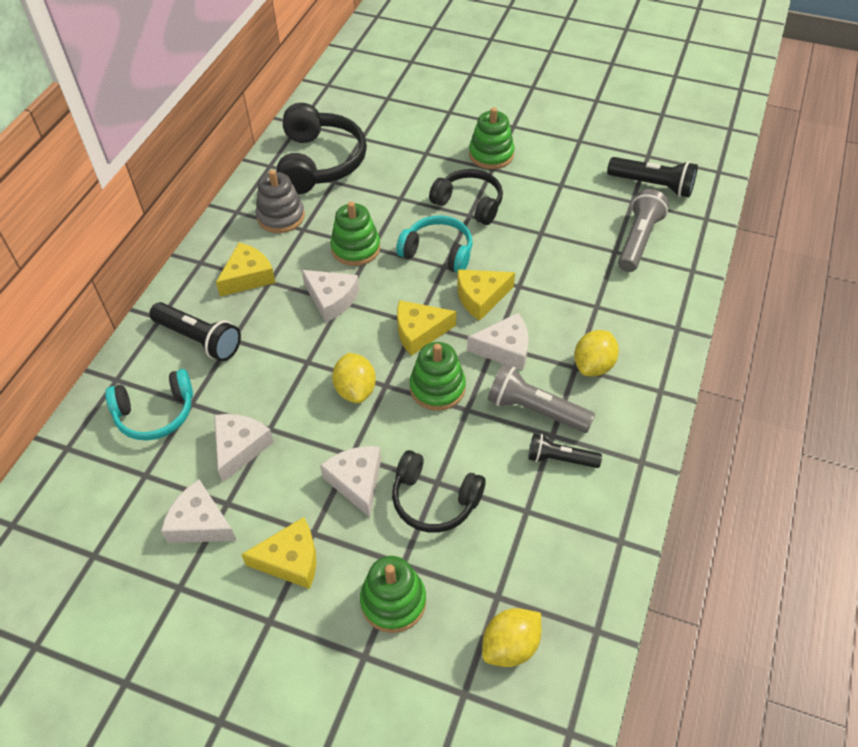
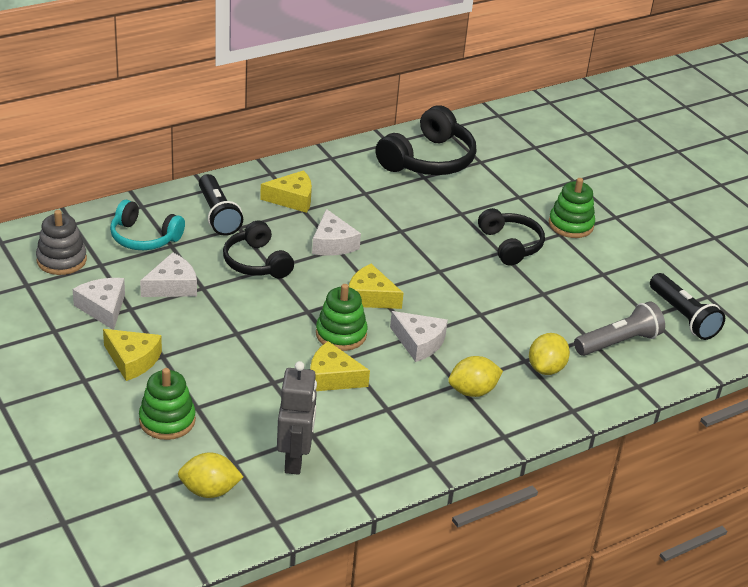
camera: 35 degrees right, 15 degrees down
(281, 216) = (358, 177): grey stacking toy -> grey stacking toy (61, 260)
(355, 390) = (284, 301): yellow lemon -> yellow lemon (546, 368)
(356, 248) = (388, 224): green stacking toy -> none
(356, 482) = (222, 348): white cheese -> none
(434, 500) = (259, 390): black headphones -> black headphones (256, 262)
(438, 252) = (446, 260): turquoise headphones -> none
(481, 297) = (442, 304): yellow cheese -> yellow cheese (332, 377)
(536, 410) = (394, 388): grey flashlight -> none
(540, 548) = (295, 459): none -> grey robot
(560, 459) = (374, 424): black flashlight -> none

